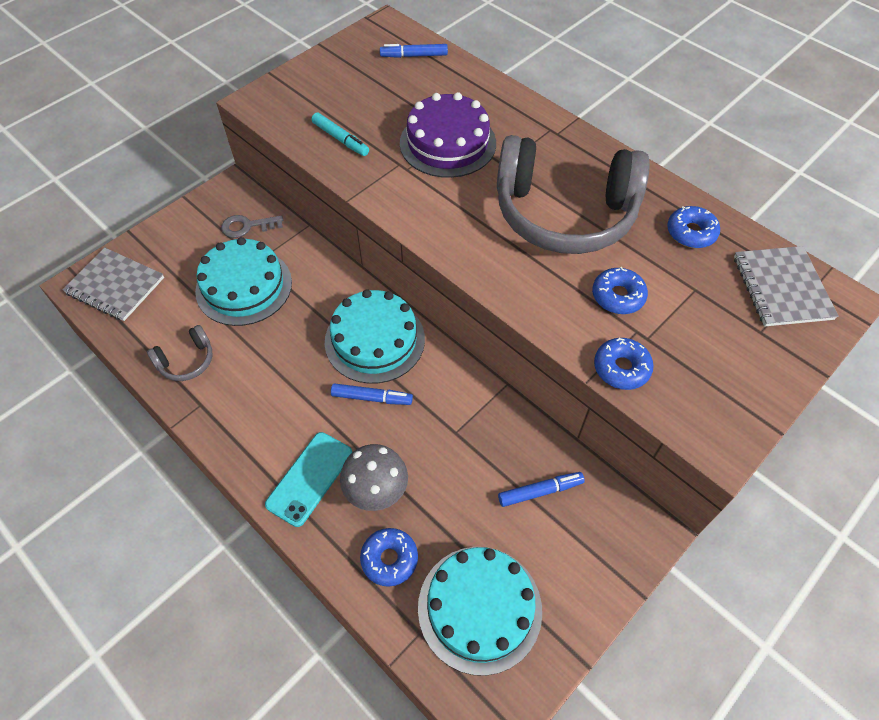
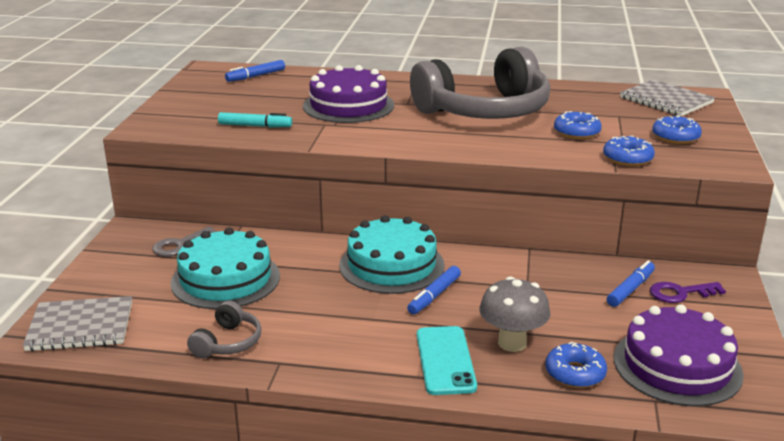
camera: 35 degrees left, 30 degrees down
(372, 398) = (434, 296): blue marker -> blue marker turned 150 degrees clockwise
(479, 608) = (677, 365): turquoise cake -> purple cake
(580, 525) = (680, 293): none -> purple key
(691, 233) = (579, 96): blue donut -> blue donut (675, 137)

